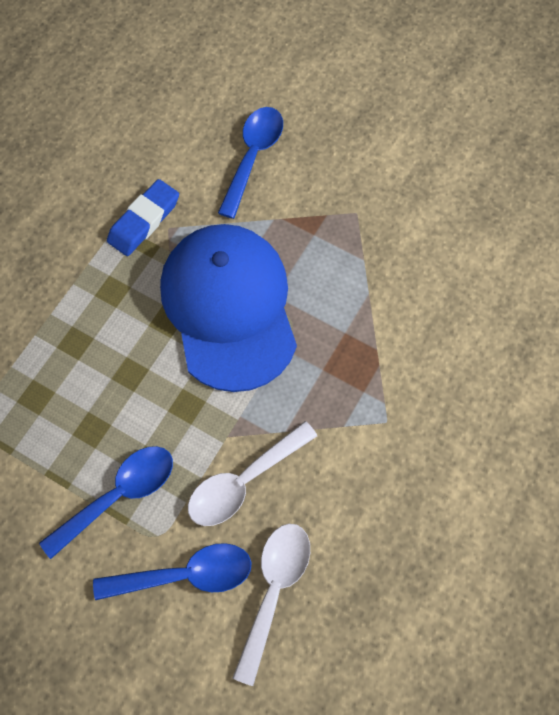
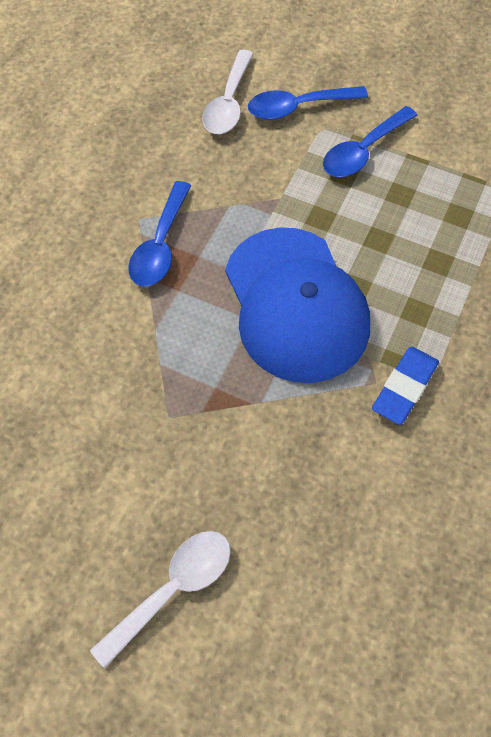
camera: 175 degrees right, 5 degrees down
(244, 481) = (261, 167): white spoon -> white spoon (173, 589)
(253, 157) = (295, 478): blue spoon -> blue spoon (160, 245)

